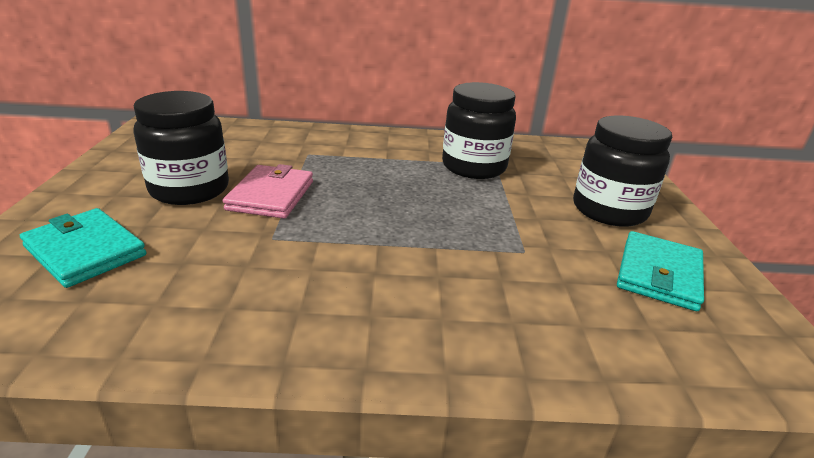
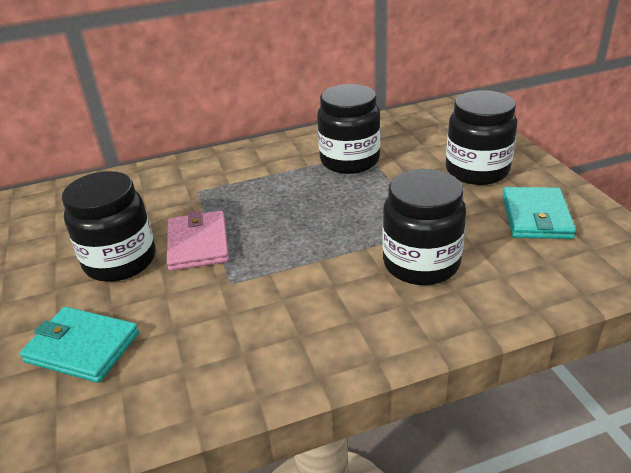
camera: 15 degrees left, 5 degrees up
(488, 281) = (421, 263): none -> black jar

